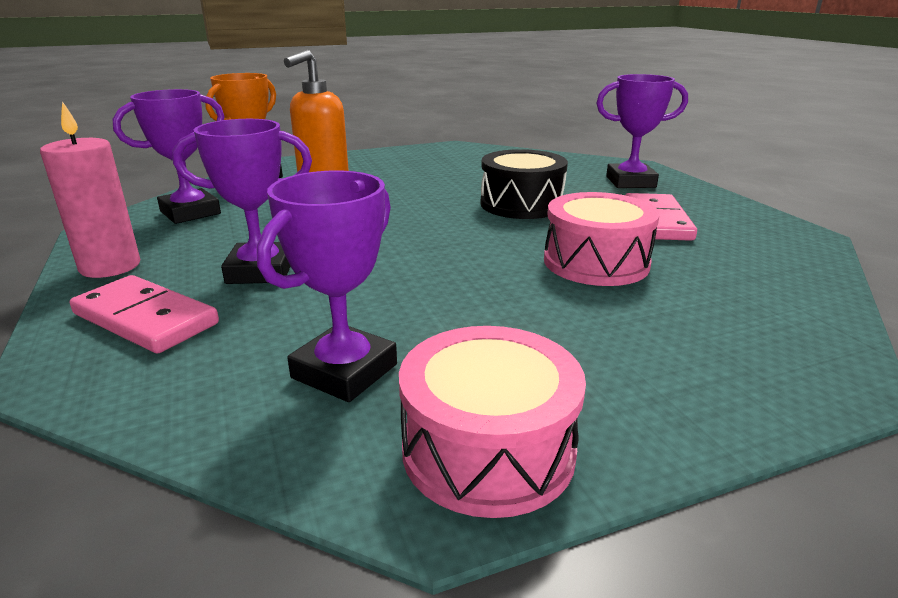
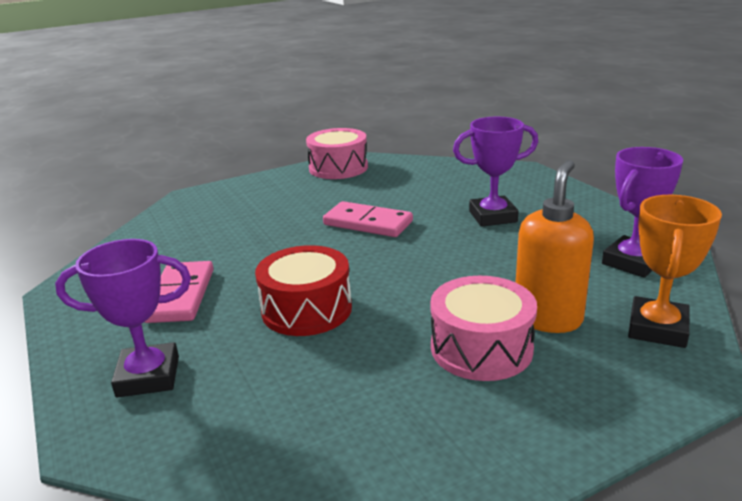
camera: 175 degrees right, 0 degrees up
(110, 266) = (597, 210): pink candle -> none
(145, 319) = (520, 188): pink domino -> pink domino (368, 223)
(344, 371) = (401, 180): purple trophy -> none
(521, 204) = (306, 309): black drum -> red drum
(596, 262) = (263, 244): pink drum -> pink drum (481, 348)

